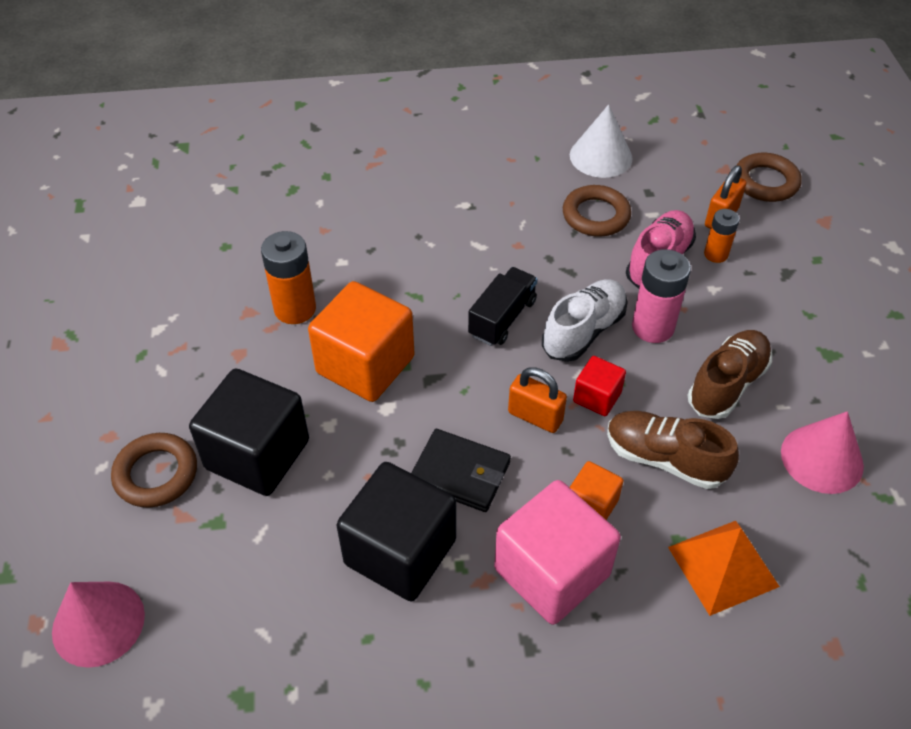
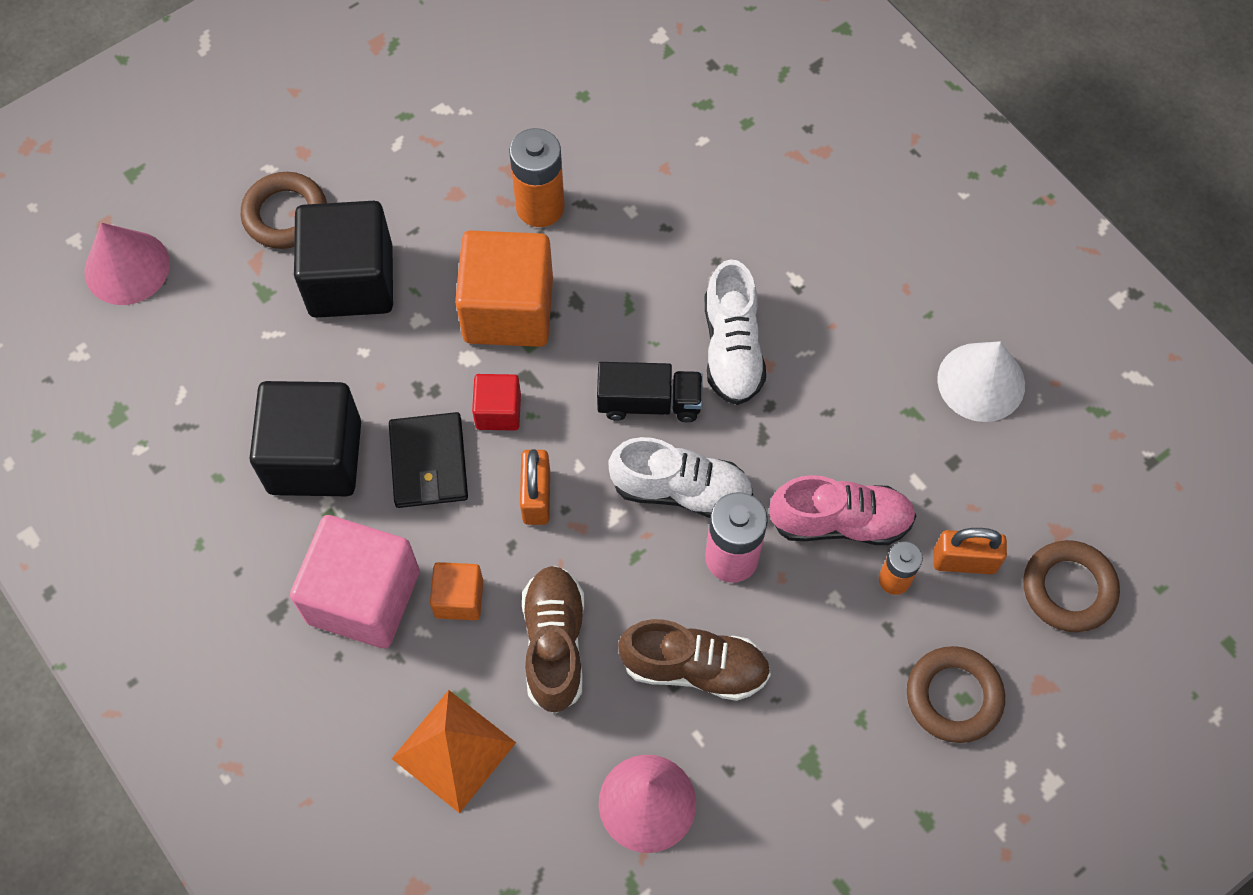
camera: 60 degrees right, 15 degrees up
(492, 257) = (732, 348): none -> white shoe
(596, 215) = (871, 422): brown ring -> brown ring (953, 696)
(597, 397) = (597, 544): red cube -> red cube (498, 411)

